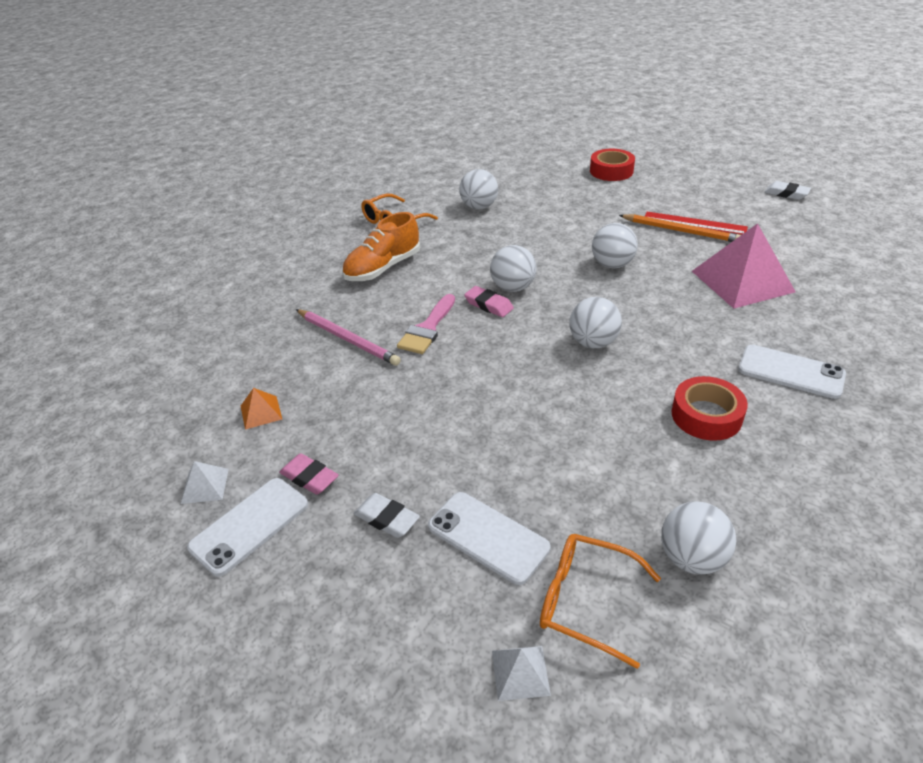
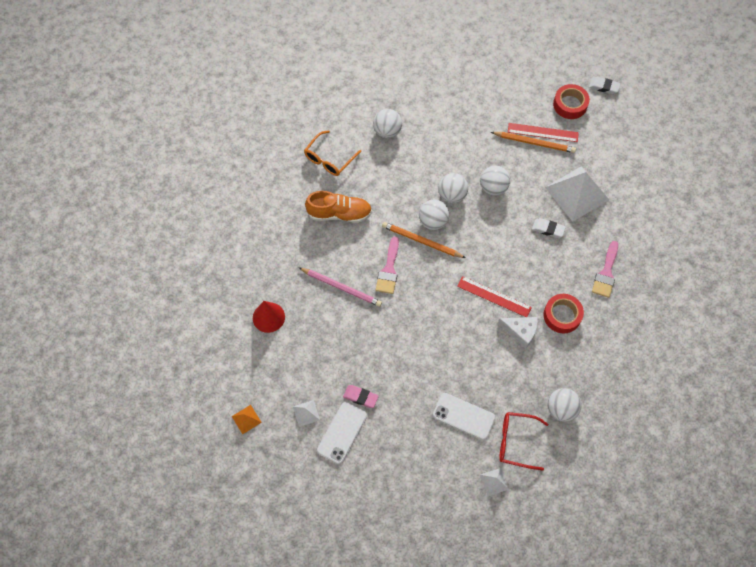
camera: 15 degrees left, 25 degrees up
(222, 358) = (268, 317): none -> red cone
(261, 412) = (313, 356): orange pyramid -> orange pyramid (246, 419)
(382, 268) = (339, 214): orange shoe -> orange shoe turned 120 degrees counterclockwise
(387, 519) = (410, 415): white eraser -> white eraser (548, 229)
(488, 305) = (421, 241): pink eraser -> orange pencil
(585, 601) = (516, 442): orange glasses -> red glasses
(587, 377) = (494, 296): none -> red ruler
(593, 342) = (492, 266): white ball -> white ball (452, 195)
(611, 171) = (476, 70): red tape -> red tape (570, 104)
(626, 427) = (520, 331): none -> white cheese
(742, 281) = (577, 193): pink pyramid -> white pyramid
(790, 372) = (606, 273): white phone -> pink brush

